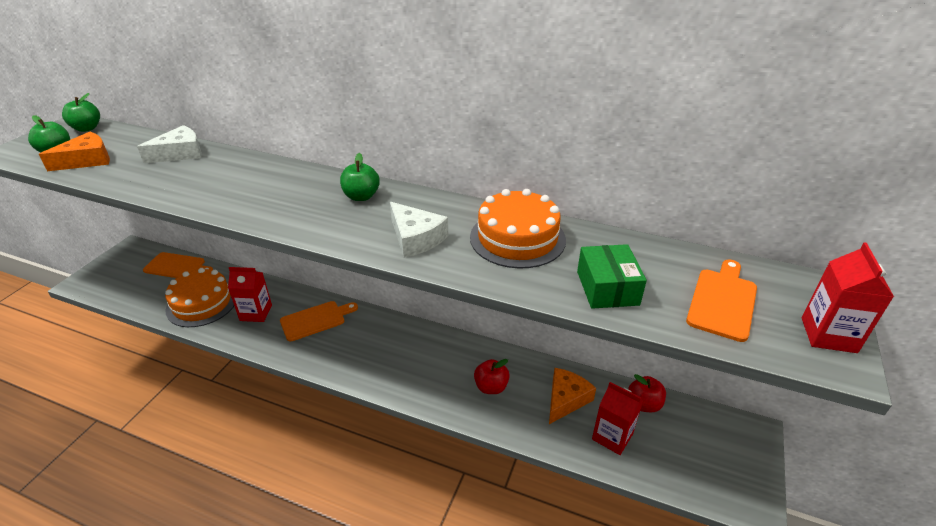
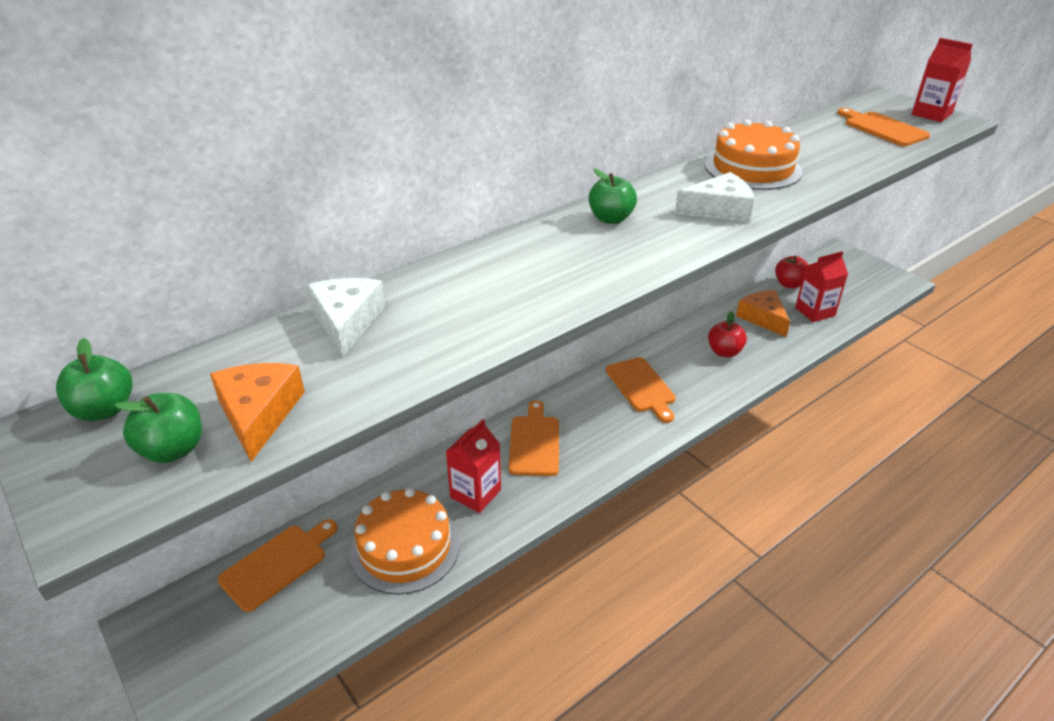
camera: 60 degrees left, 0 degrees up
(408, 352) = (641, 387): none -> orange cutting board
(607, 288) = (847, 157): green box -> none

